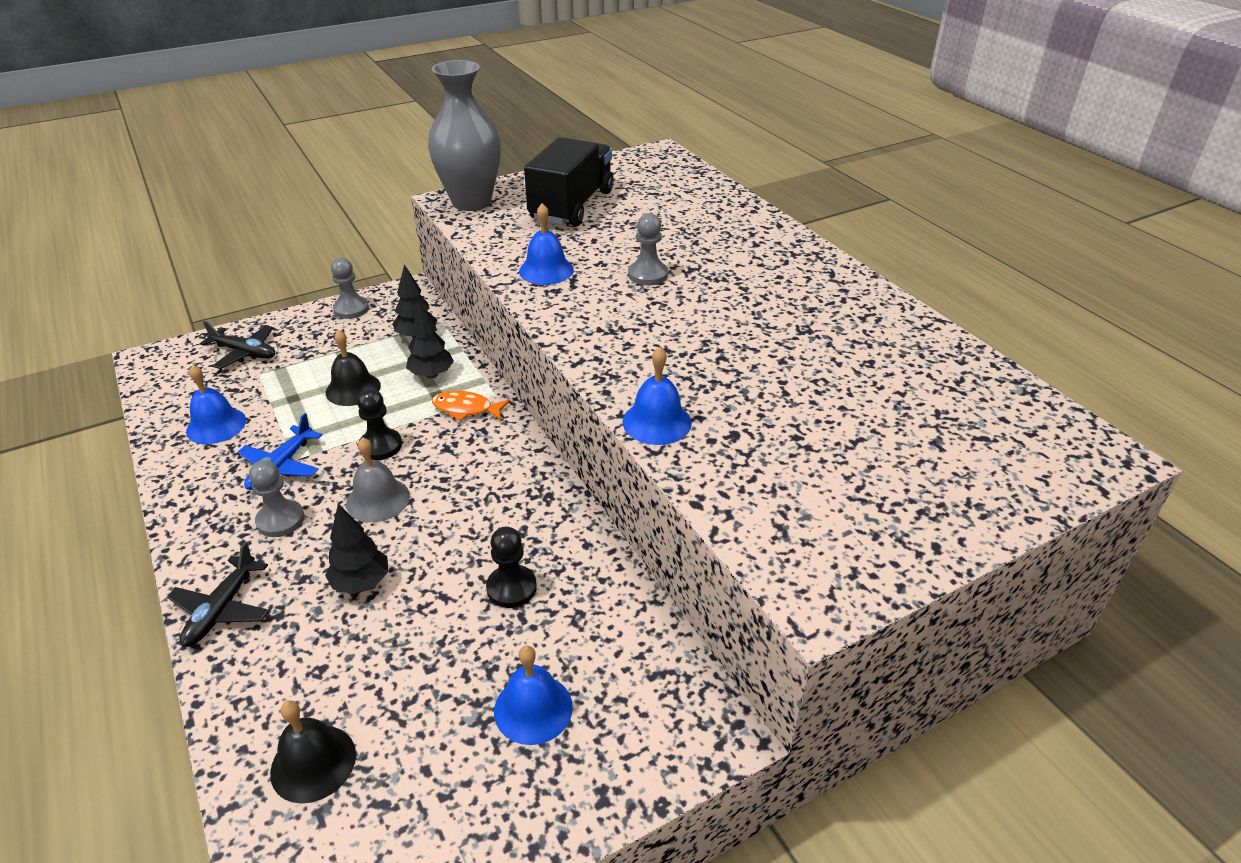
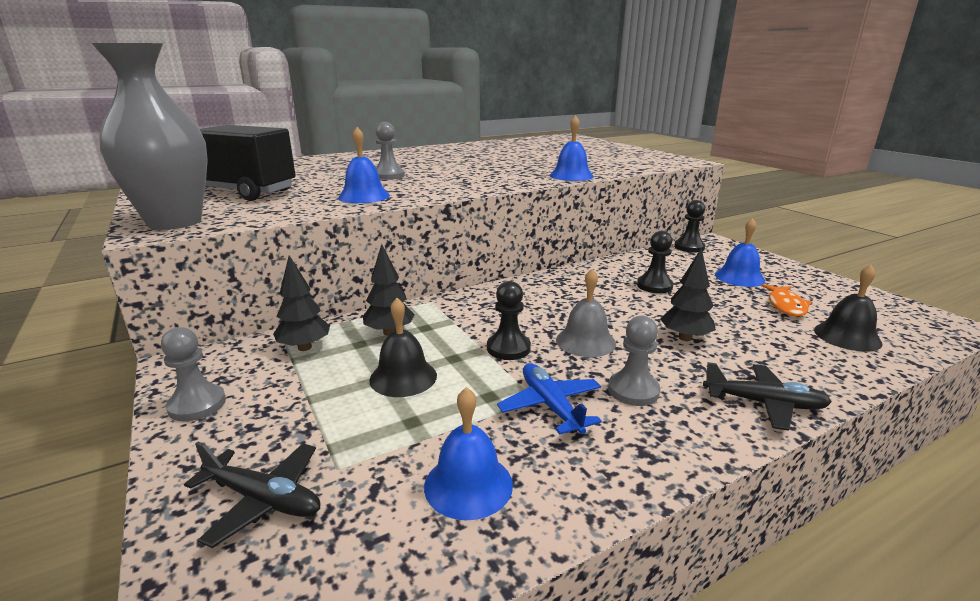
camera: 90 degrees left, 15 degrees down
(245, 352) = (264, 499): black plane -> black plane turned 90 degrees clockwise
(281, 466) = (550, 406): blue plane -> blue plane turned 135 degrees counterclockwise
(466, 409) = (452, 312): orange fish -> orange fish (786, 306)
(682, 679) = (689, 247): none -> black pawn

